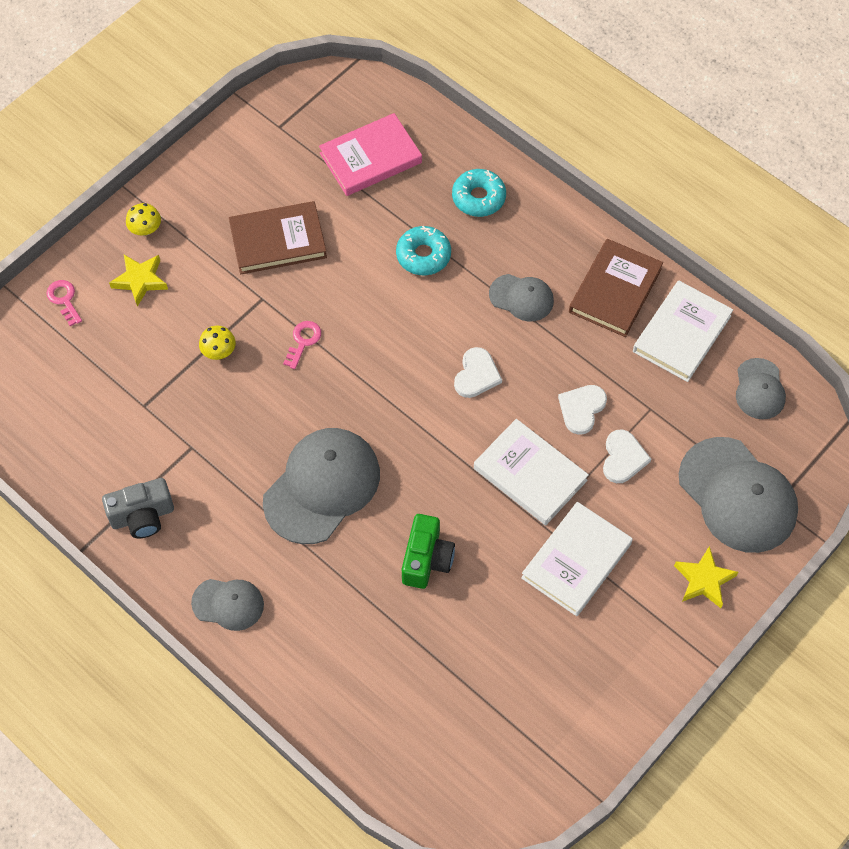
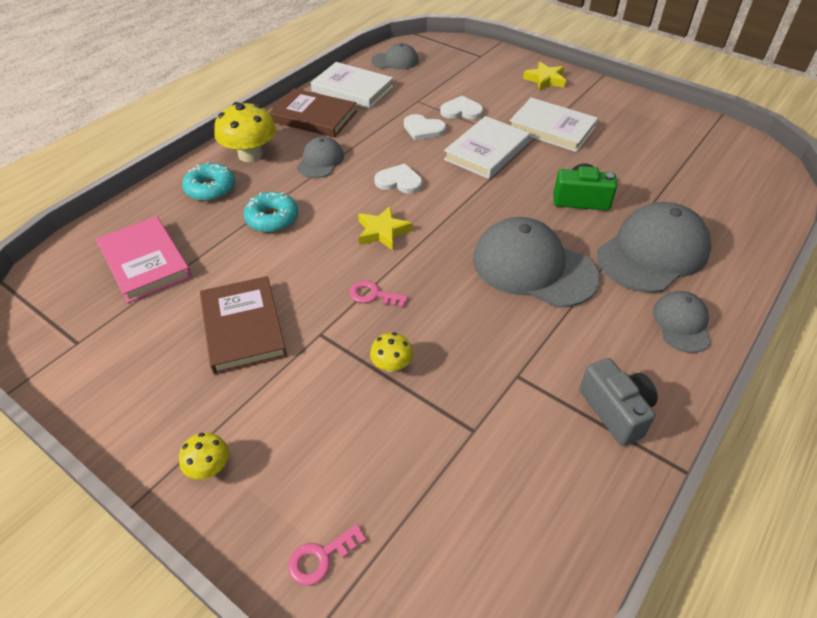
camera: 95 degrees left, 15 degrees down
(140, 280) = (292, 461): yellow star -> yellow star (382, 232)
(538, 229) = (250, 155): none -> yellow mushroom
(737, 495) = (478, 68): grey cap -> grey cap (653, 252)

